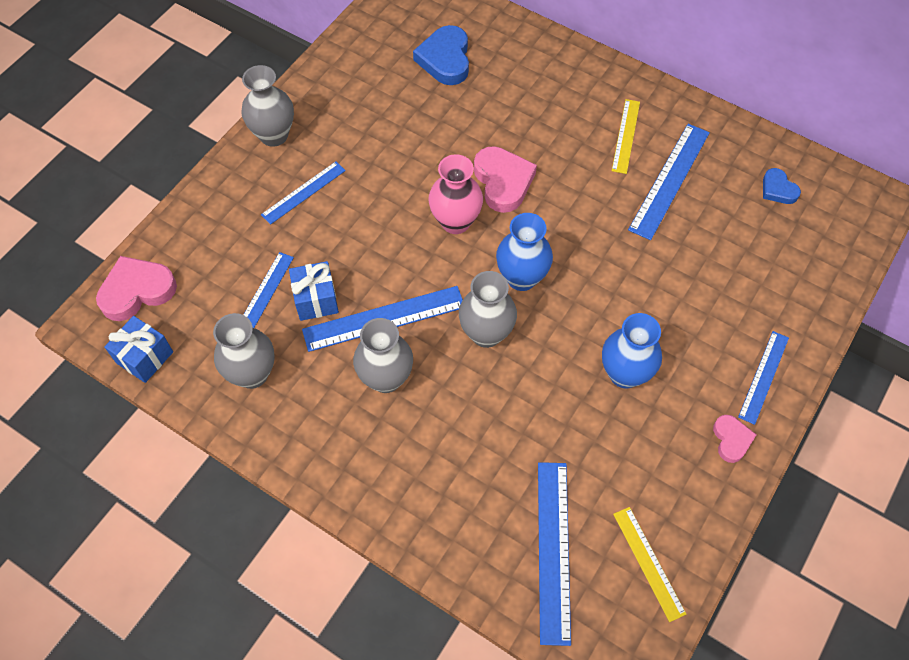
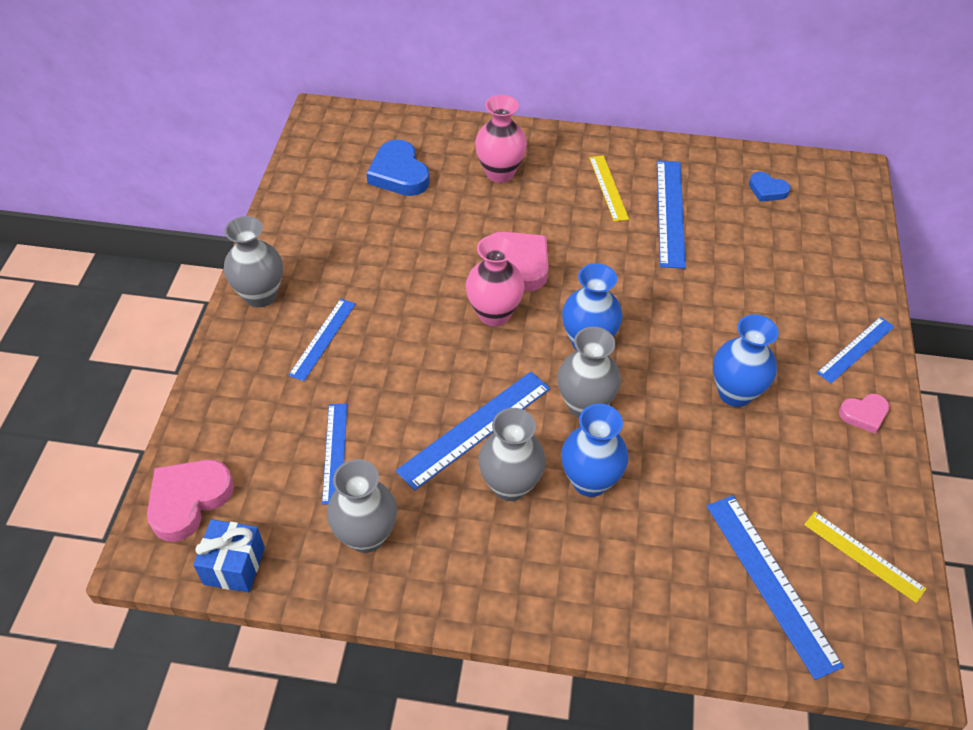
camera: 25 degrees left, 10 degrees down
(316, 300) = (394, 436): blue gift -> none
(452, 401) = (590, 481): none -> blue vase
(535, 88) = (500, 173): none -> pink vase
(731, 439) = (864, 414): pink heart -> pink heart turned 105 degrees clockwise
(764, 377) = (856, 349): blue ruler -> blue ruler turned 45 degrees clockwise

